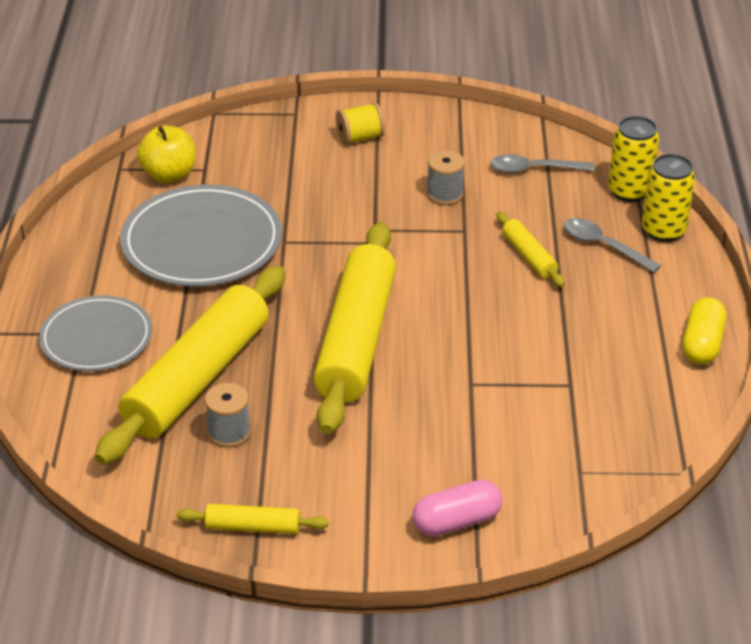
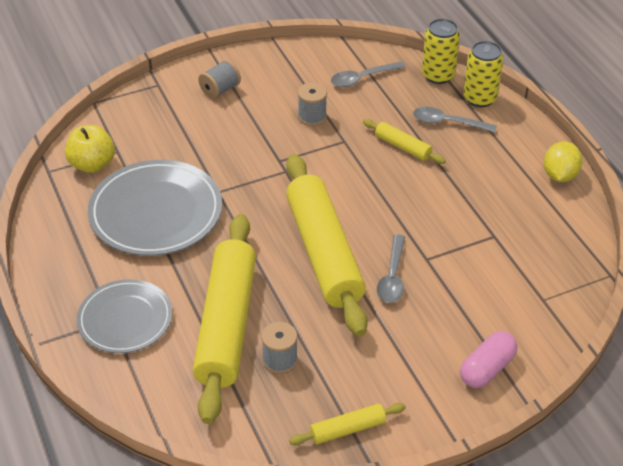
camera: 25 degrees left, 5 degrees up
(360, 137) = (220, 90): yellow spool -> grey spool
(416, 389) = (392, 276): none -> grey spoon
(702, 344) = (560, 175): yellow capsule -> yellow lemon

